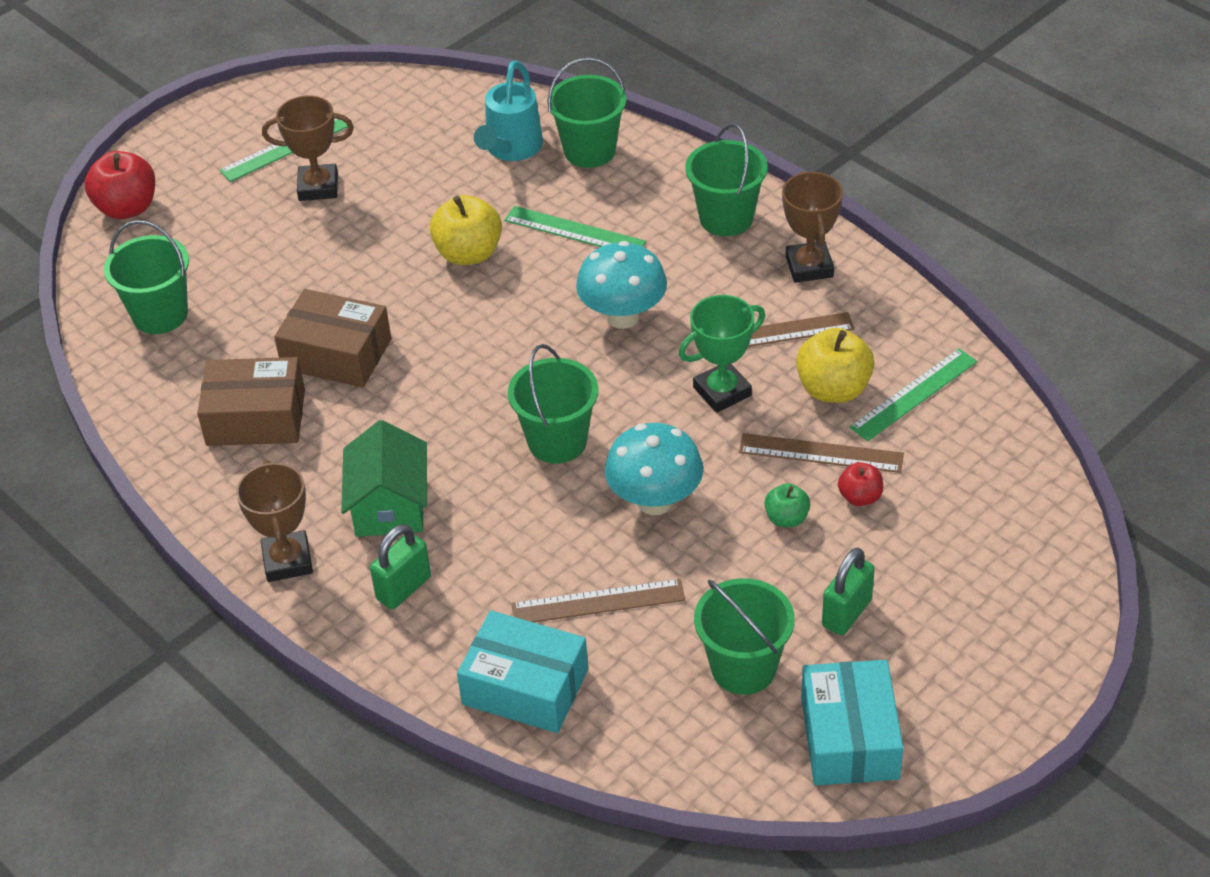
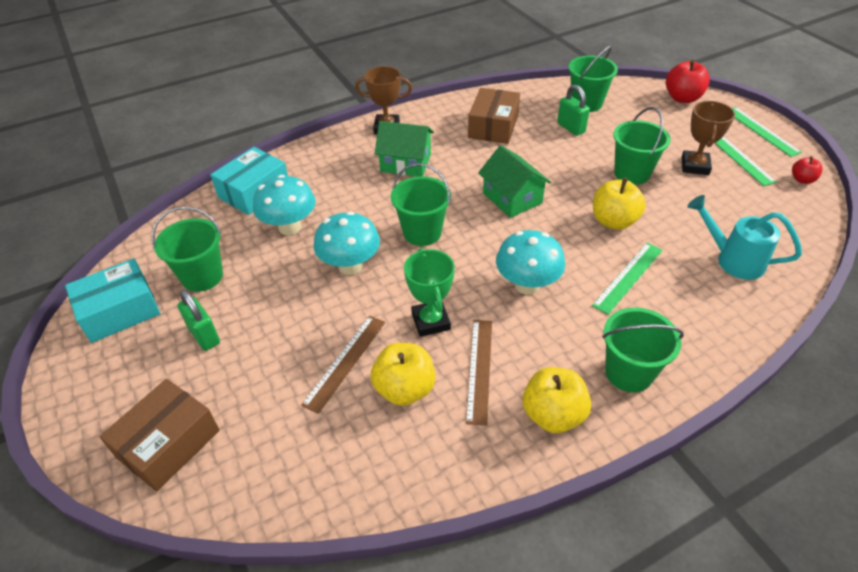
camera: 105 degrees right, 0 degrees up
(336, 354) = (533, 157): brown box -> brown box (168, 443)
(403, 588) = (345, 161): green padlock -> green padlock (571, 128)
(447, 361) = (512, 198): none -> green house
(589, 151) = (729, 304): green bucket -> green bucket (632, 173)
(598, 602) = (290, 227): brown ruler -> turquoise mushroom
(786, 518) = (298, 326): green apple -> none
(809, 266) = (553, 414): brown trophy -> yellow apple
(849, 738) = (120, 311): turquoise box -> turquoise box turned 45 degrees counterclockwise
(860, 497) = (293, 373): red apple -> red apple (802, 179)
(914, 394) = (375, 443): green ruler -> green ruler (761, 131)

